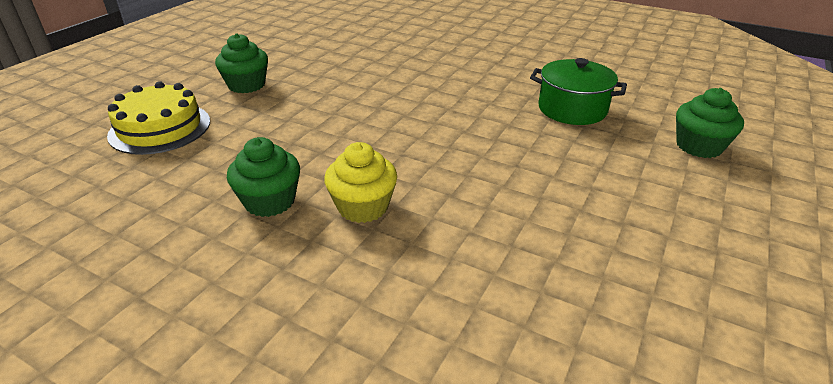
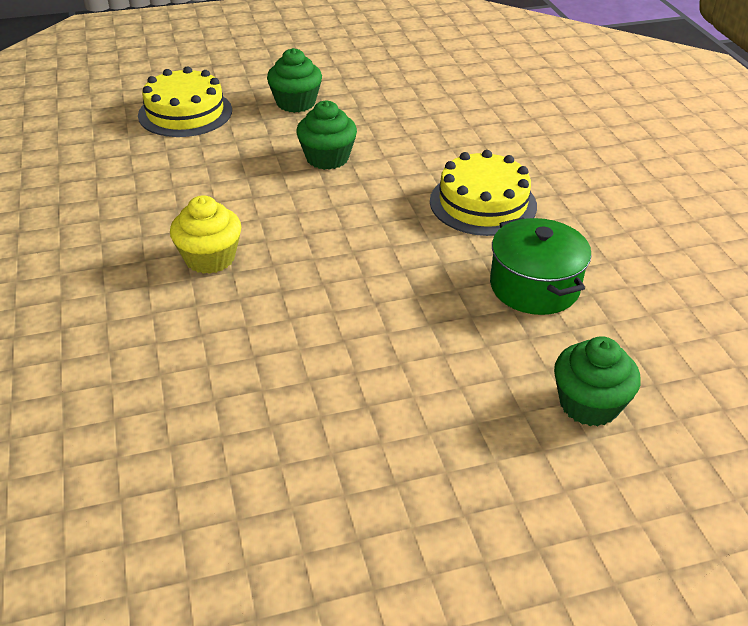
camera: 45 degrees right, 5 degrees up
(270, 201) = (163, 215): green cupcake -> green cupcake (327, 158)
(470, 84) = (483, 203): none -> yellow cake

